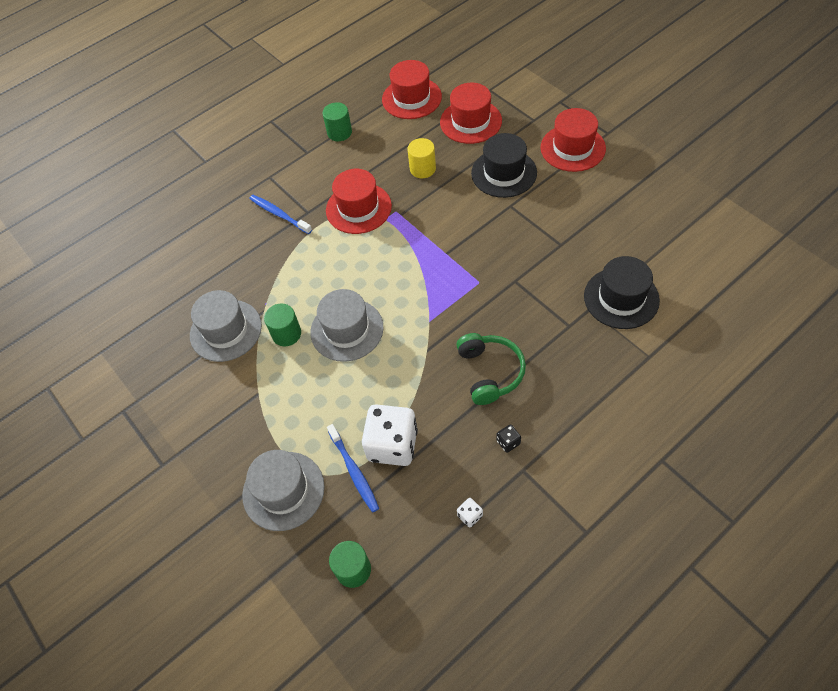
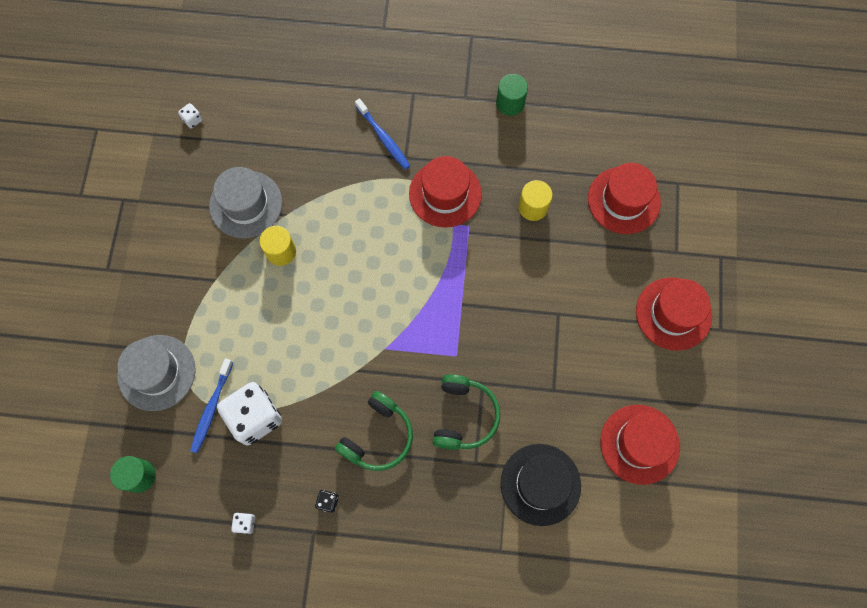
camera: 40 degrees right, 15 degrees up
(123, 318) = (192, 120): none -> white dice
(279, 214) = (383, 138): blue toothbrush -> blue toothbrush turned 150 degrees clockwise
(286, 334) = (281, 252): green cylinder -> yellow cylinder
(347, 330) = (323, 293): grey hat -> none
(411, 98) = (604, 126): red hat -> red hat (639, 444)
(504, 173) = (590, 278): black hat -> none
(527, 308) = (463, 416): none -> green headphones

